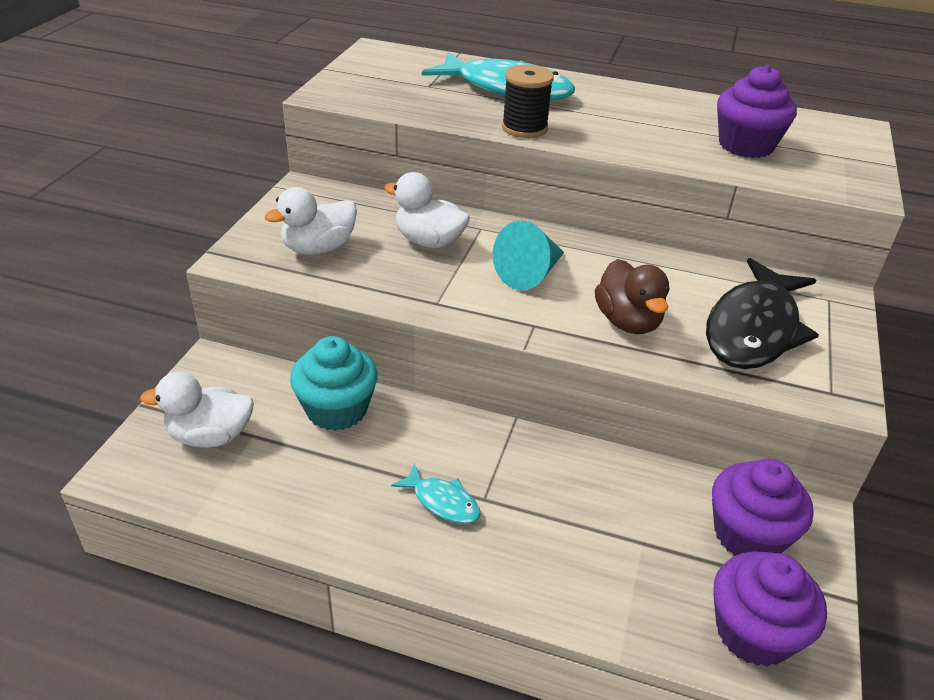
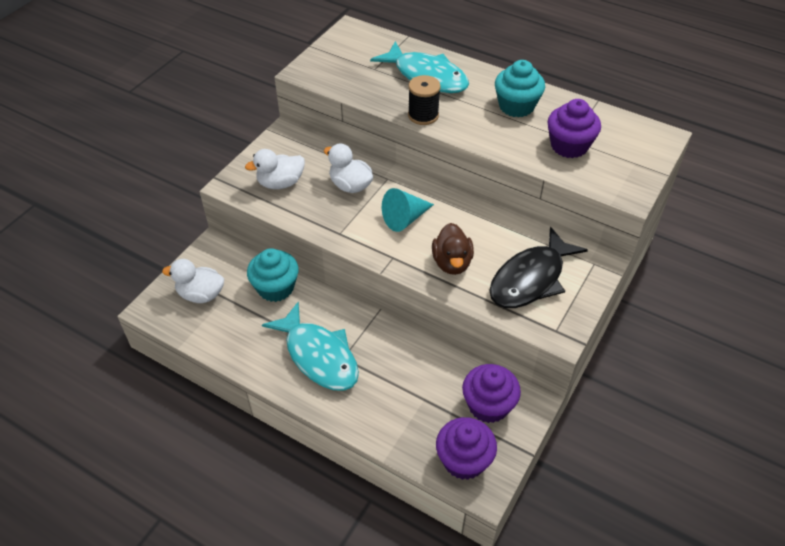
camera: 15 degrees right, 10 degrees up
(442, 502) = (318, 356): turquoise fish -> turquoise fish, size x2.16
(647, 111) = (516, 106): none -> turquoise cupcake

